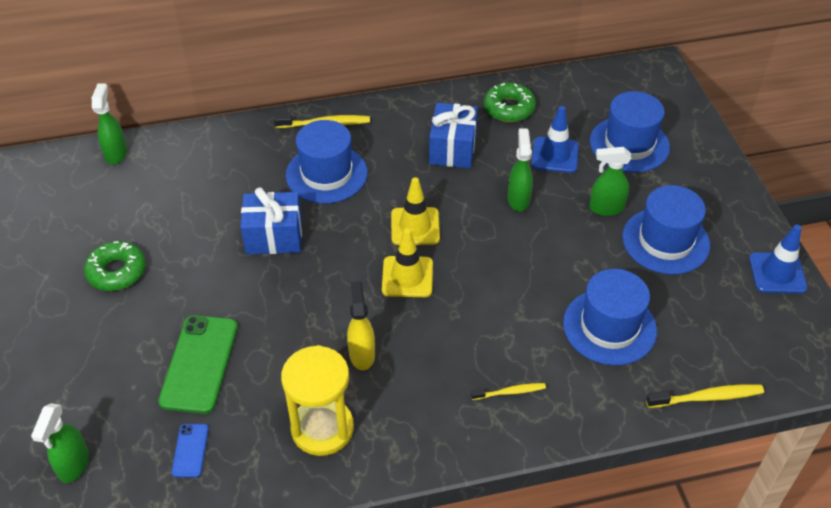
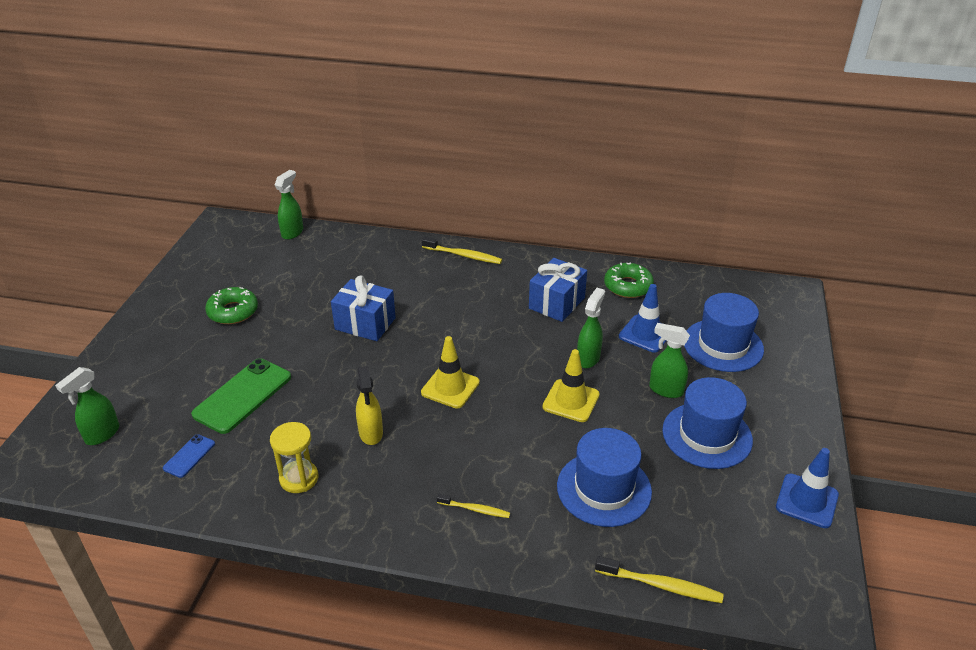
camera: 25 degrees right, 10 degrees down
(322, 428) = (299, 478): yellow hourglass -> yellow hourglass, size x0.67
(326, 174) = (439, 291): blue hat -> none
(362, 354) = (371, 433): yellow spray bottle -> yellow spray bottle turned 150 degrees clockwise
(415, 226) = (483, 351): yellow traffic cone -> yellow traffic cone (571, 401)

